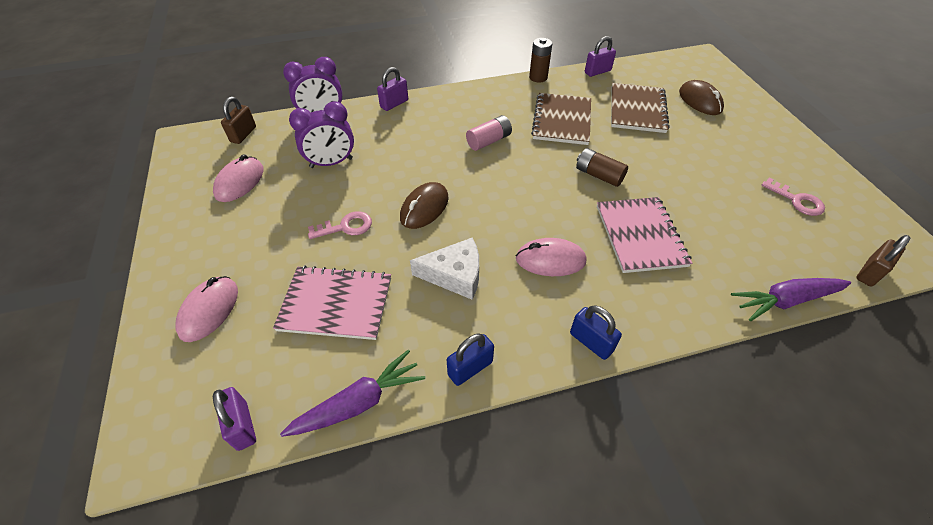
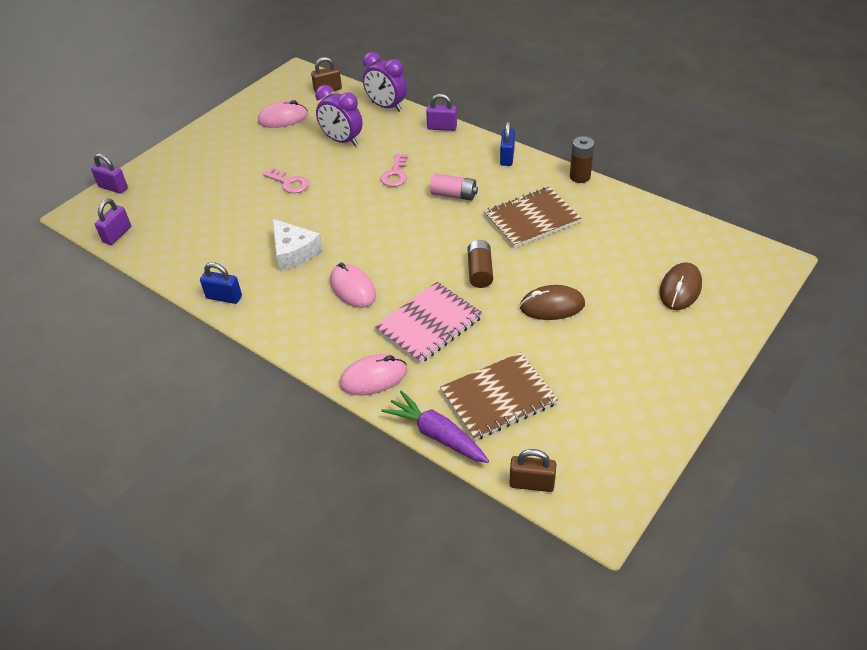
camera: 55 degrees right, 5 degrees down
(209, 310) = (176, 175): pink mouse -> pink mouse (373, 377)
(336, 304) = (223, 217): pink notebook -> none
(359, 403) = (163, 267): purple carrot -> none
(424, 208) = (343, 205): brown mouse -> brown mouse (552, 306)
(591, 342) = (293, 342): blue padlock -> blue padlock (507, 157)
(597, 71) = (640, 205): purple padlock -> purple padlock (113, 187)
(637, 109) = (608, 254): brown notebook -> brown notebook (498, 397)
(797, 200) = (588, 407): pink key -> pink key (395, 174)

